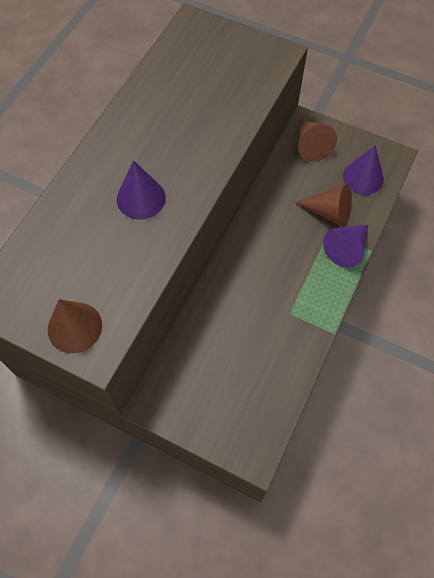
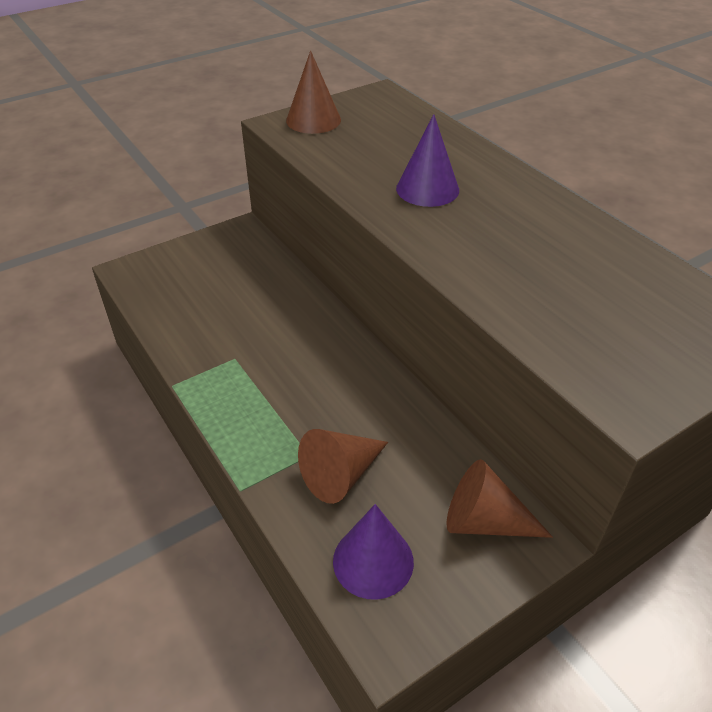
camera: 120 degrees right, 20 degrees down
(346, 249) = (267, 462): purple cone -> none

